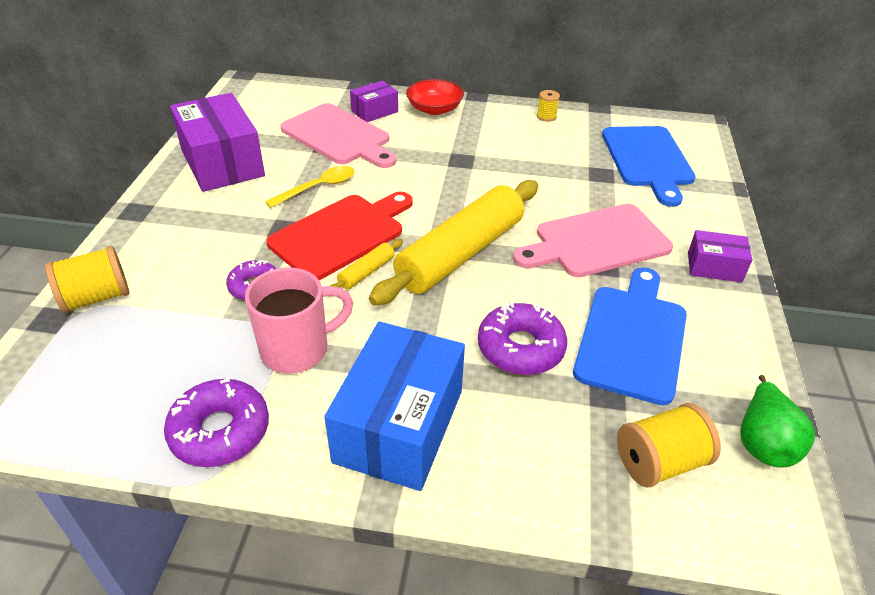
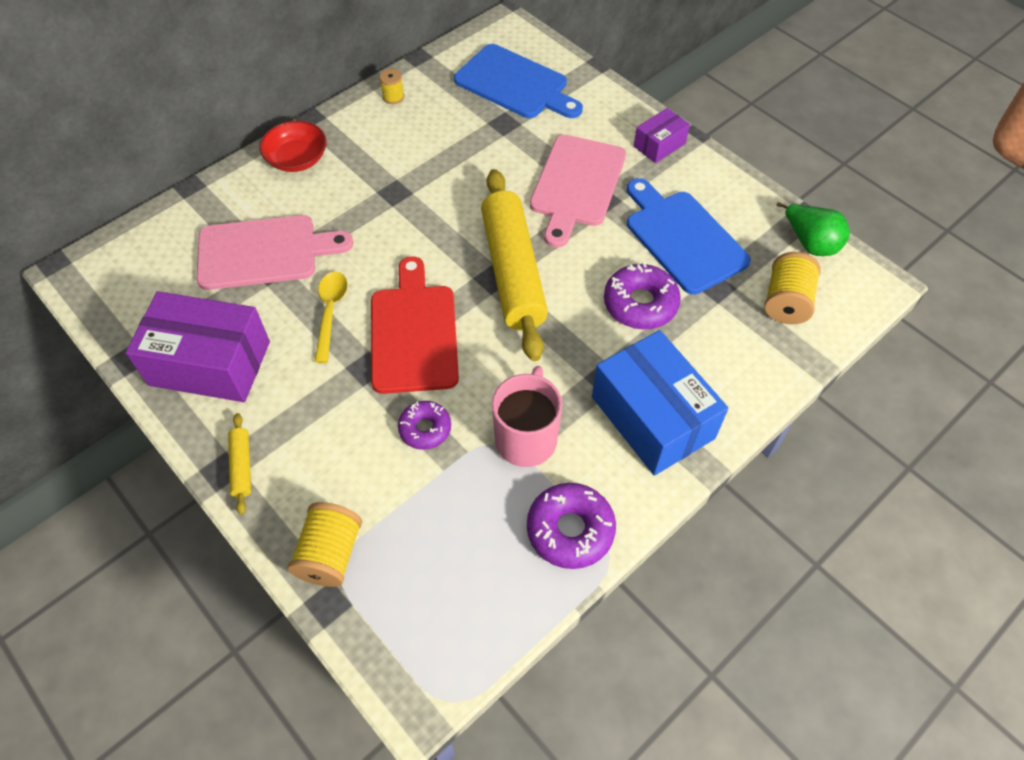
camera: 50 degrees left, 15 degrees up
(366, 272) = (478, 344): yellow rolling pin -> yellow rolling pin (242, 466)
(374, 111) = (251, 202): purple box -> none

